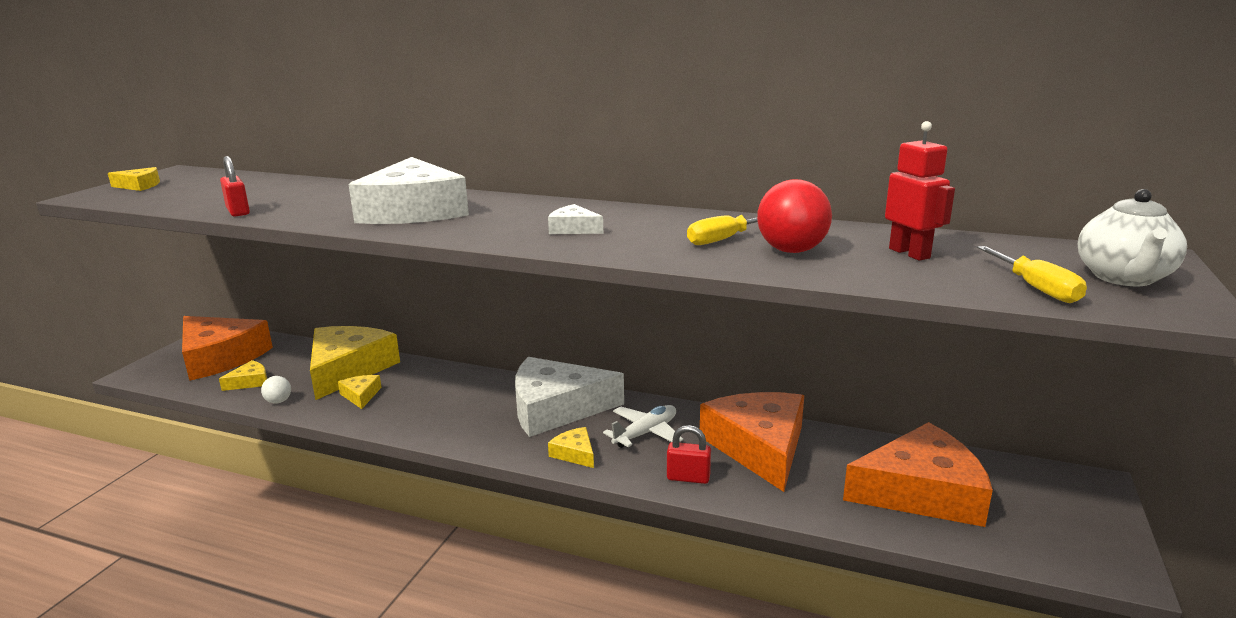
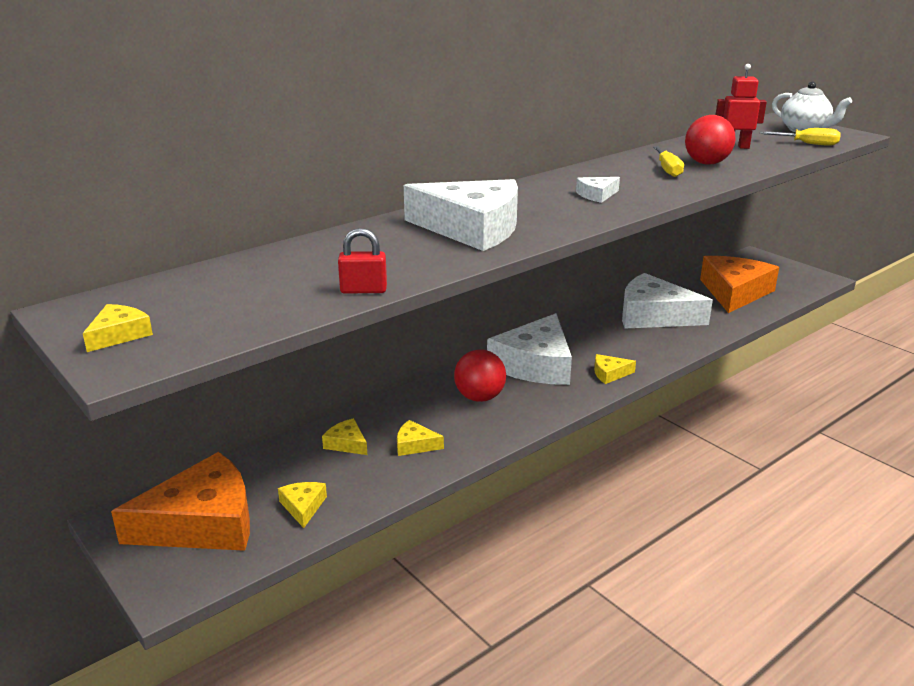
camera: 60 degrees left, 5 degrees up
(278, 401) = (375, 493): white ball -> none
(348, 370) = (347, 443): yellow cheese -> yellow cheese, size x0.42
(464, 400) = (479, 397): none -> red ball
(645, 433) = (604, 343): white plane -> none
(688, 478) = (672, 346): red padlock -> none
(759, 447) = (654, 315): orange cheese -> white cheese

